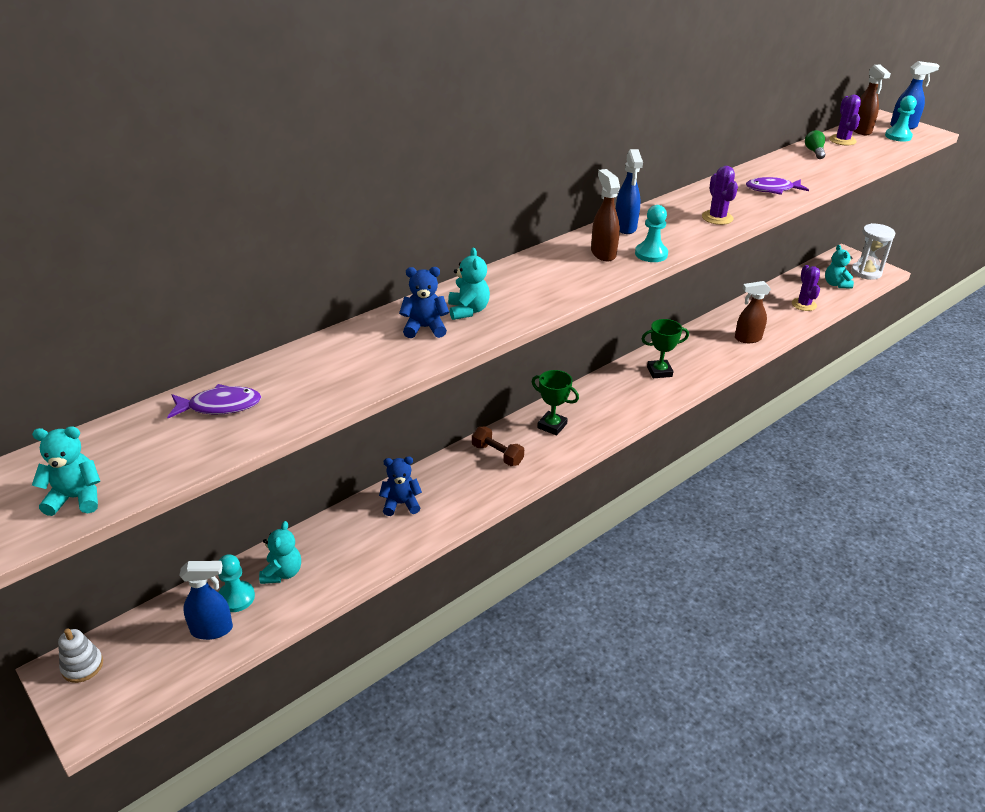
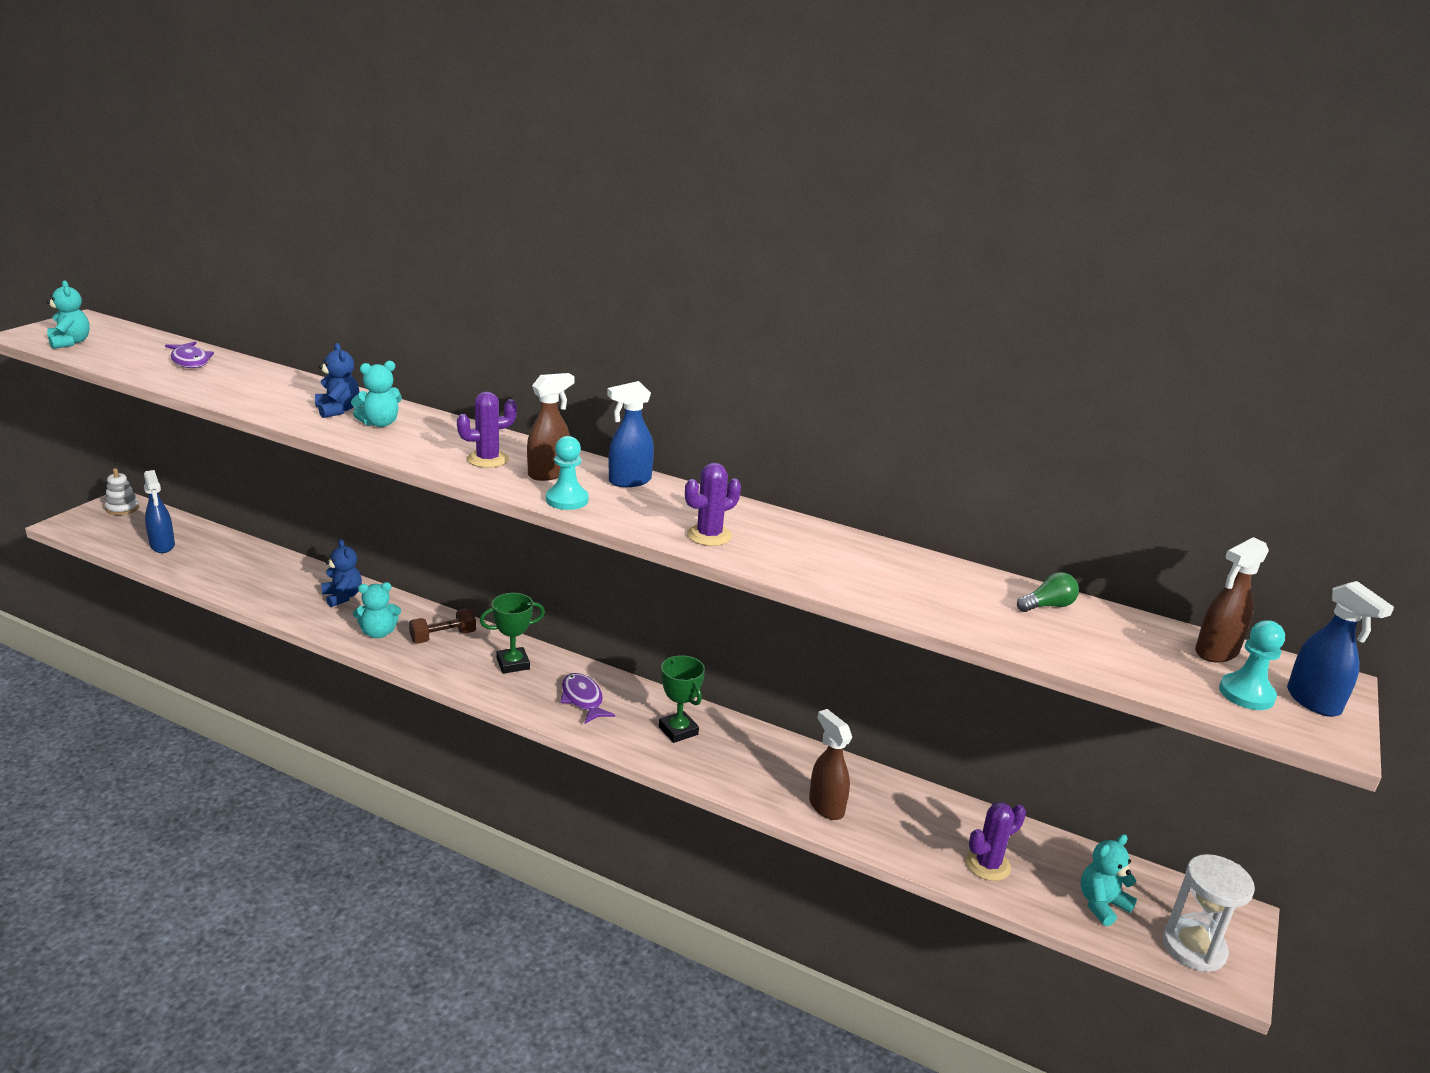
camera: 65 degrees right, 10 degrees down
(236, 597) = (200, 547): turquoise pawn -> none
(282, 573) = (233, 560): turquoise teddy bear -> turquoise teddy bear (378, 633)
(497, 454) = (443, 637): brown dumbbell -> brown dumbbell turned 45 degrees clockwise
(552, 426) = (513, 664): green trophy -> green trophy turned 60 degrees clockwise
(772, 189) = (848, 572): purple fish -> purple fish (583, 699)
(842, 140) = (1138, 633): purple cactus -> purple cactus (488, 459)

